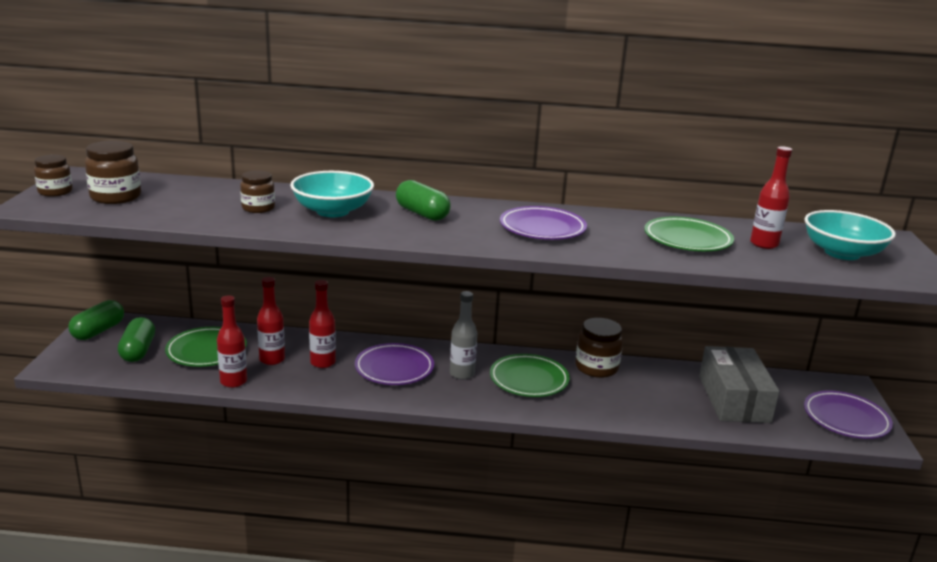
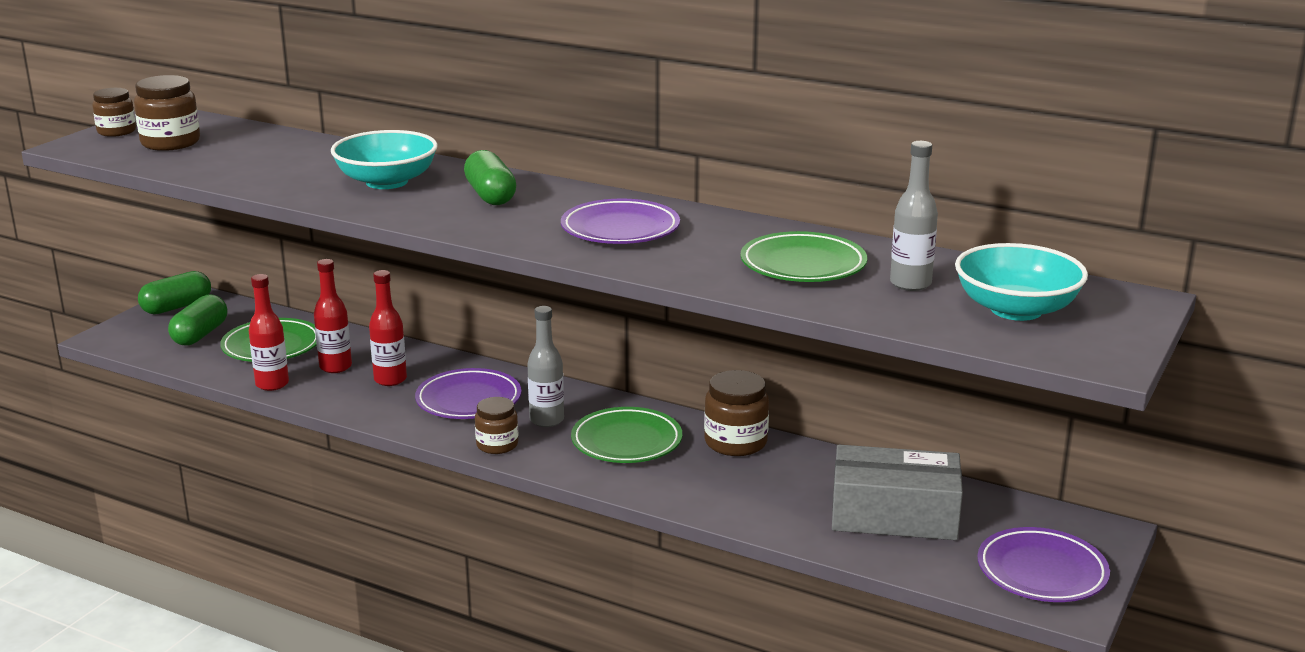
camera: 25 degrees right, 0 degrees up
(258, 208) = (307, 170): brown jar -> brown jar (497, 445)
(733, 399) = (894, 515): grey box -> grey box turned 75 degrees clockwise
(764, 244) = (910, 284): red bottle -> grey bottle

